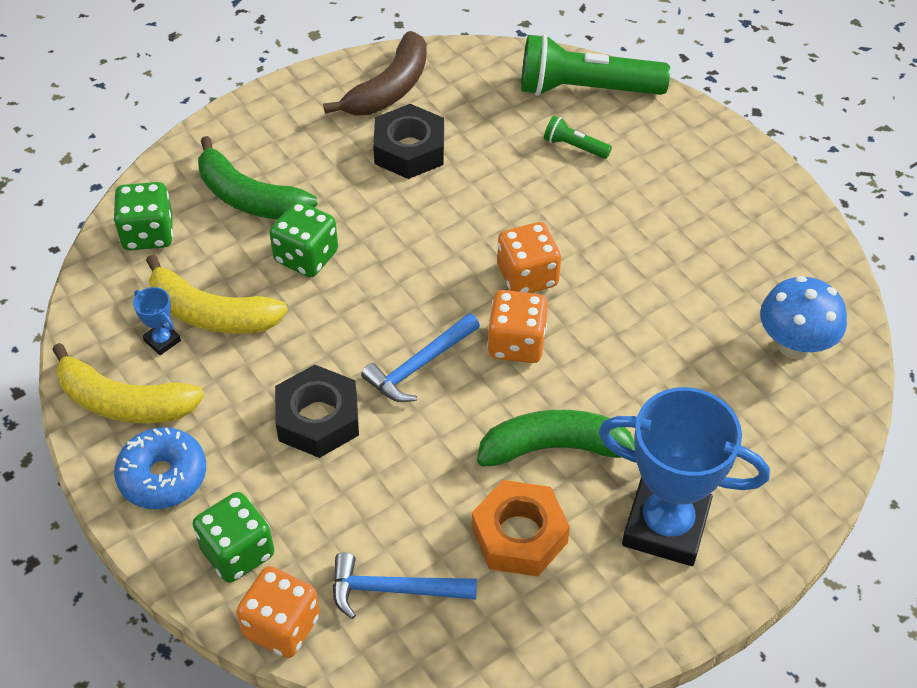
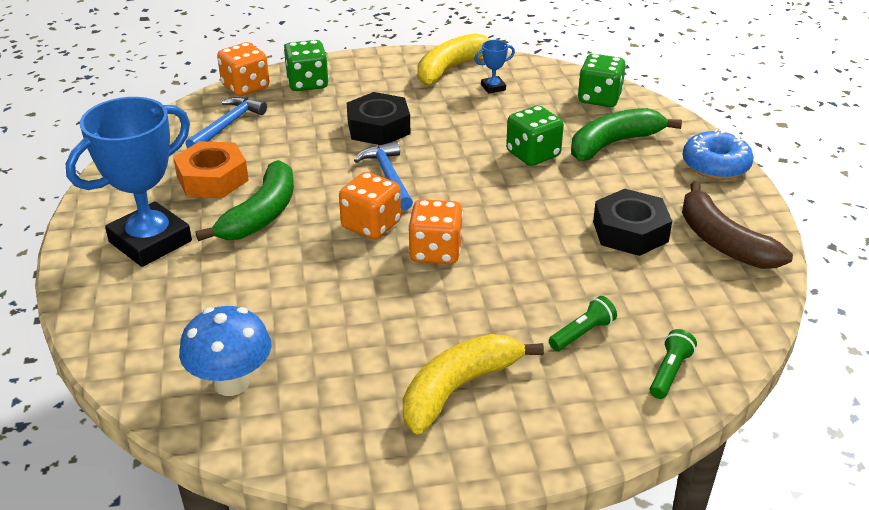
camera: 115 degrees right, 15 degrees down
(163, 476) = (384, 71): blue donut -> blue donut (715, 165)
(211, 314) = (504, 108): yellow banana -> yellow banana (458, 388)
(585, 89) = (669, 372): green flashlight -> green flashlight, size x0.45

